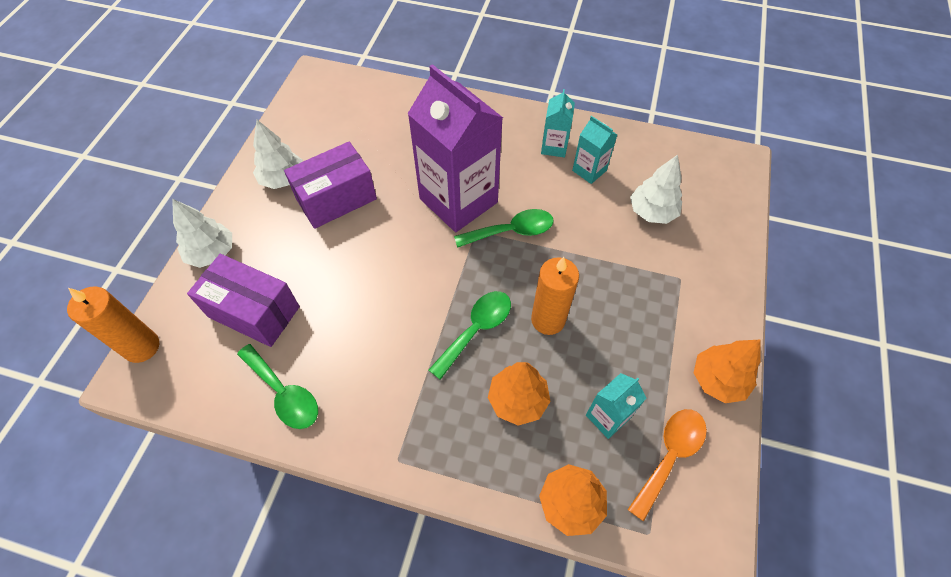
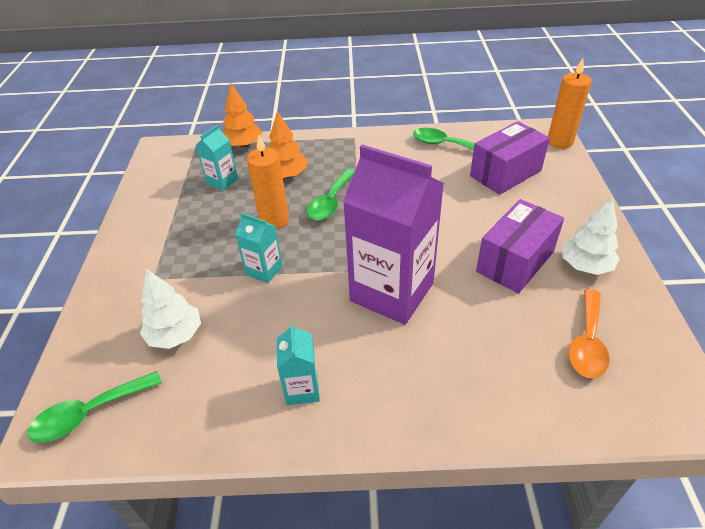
camera: 165 degrees right, 15 degrees down
(212, 253) = (578, 196): white tree -> none
(254, 312) = (505, 173): purple box -> purple box turned 45 degrees counterclockwise
(511, 231) = (325, 277): green spoon -> green spoon (89, 413)
(589, 170) = (251, 367): turquoise carton -> turquoise carton (264, 270)
(669, 455) = (180, 174): orange spoon -> orange spoon (587, 342)
(717, 380) = (136, 217): orange tree -> none

